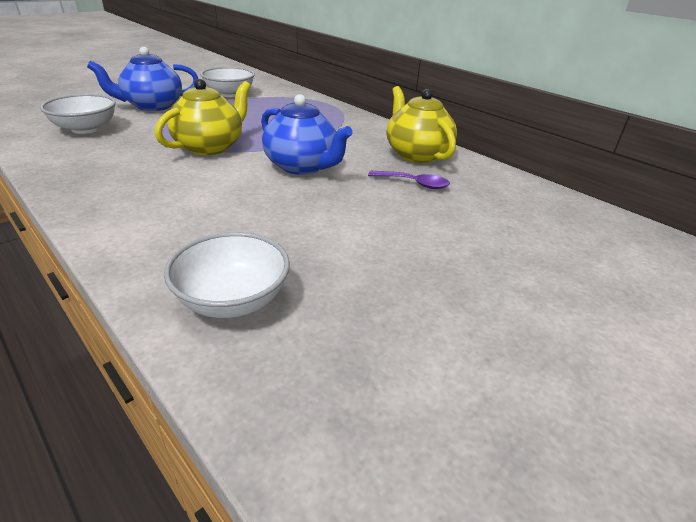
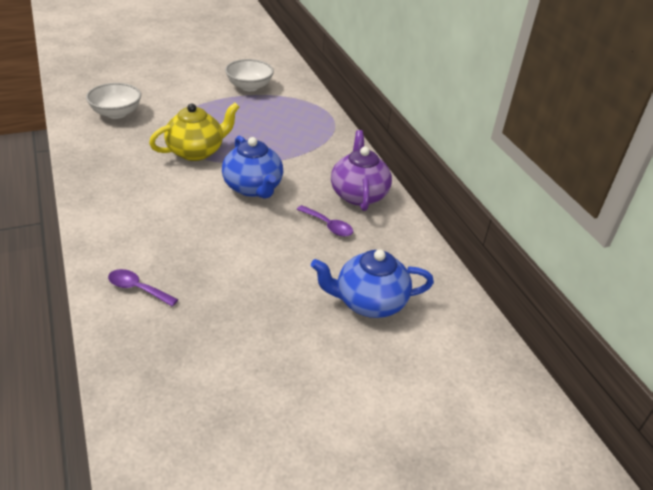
camera: 20 degrees right, 5 degrees up
(152, 106) = (177, 93): blue teapot -> blue teapot (369, 302)
(232, 300) = (137, 288): white bowl -> purple spoon
(416, 154) = (358, 194): yellow teapot -> purple teapot

